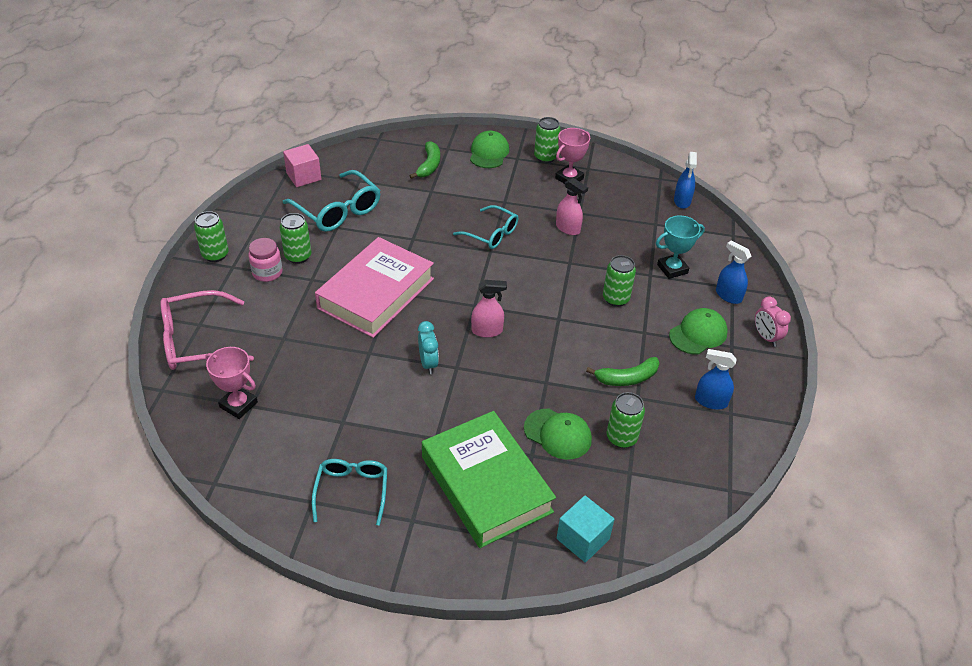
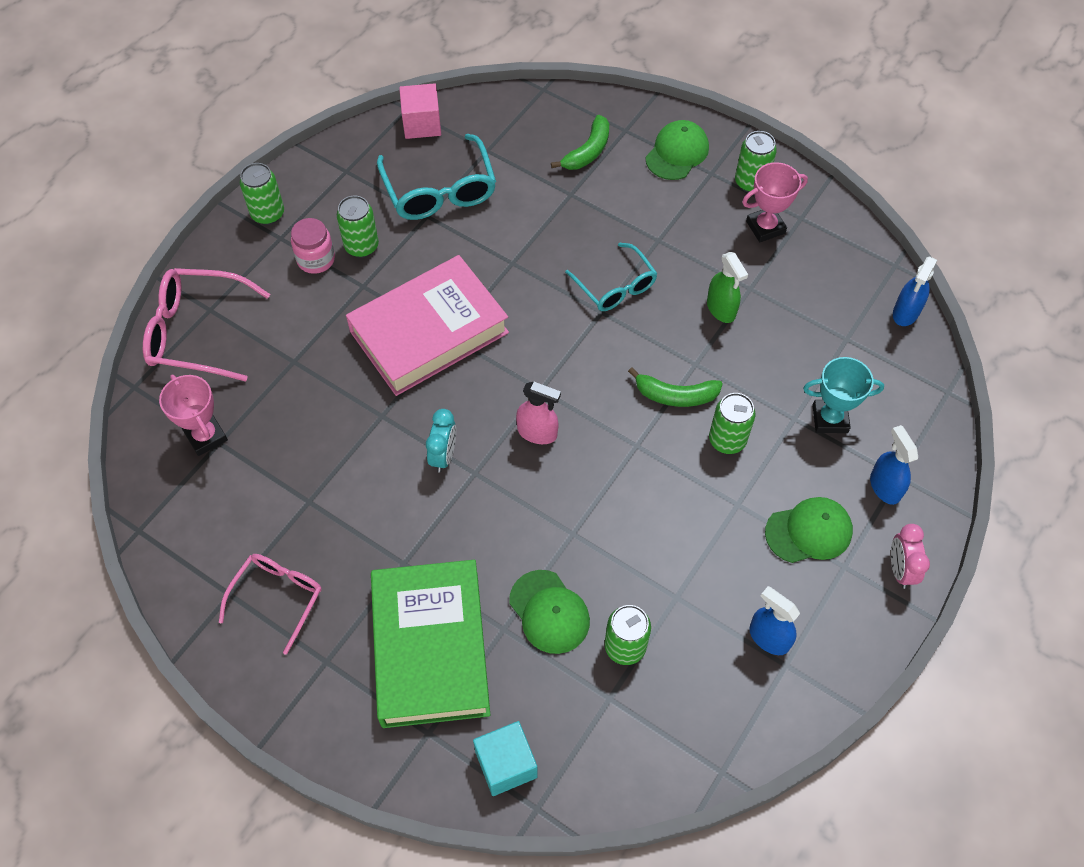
camera: 25 degrees right, 15 degrees up
(352, 491) = (277, 597): turquoise glasses -> pink glasses
(568, 228) = (721, 309): pink spray bottle -> green spray bottle
(627, 378) = (678, 564): green banana -> green banana (675, 395)

